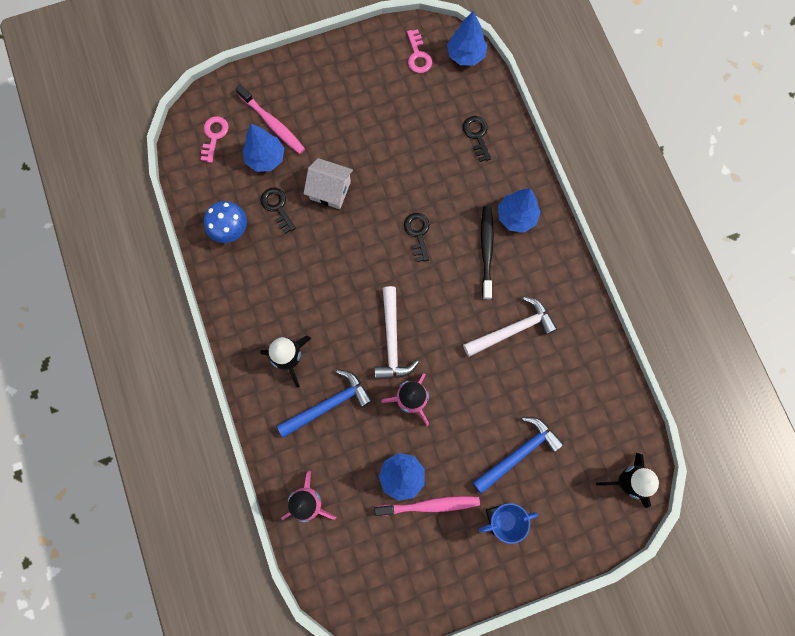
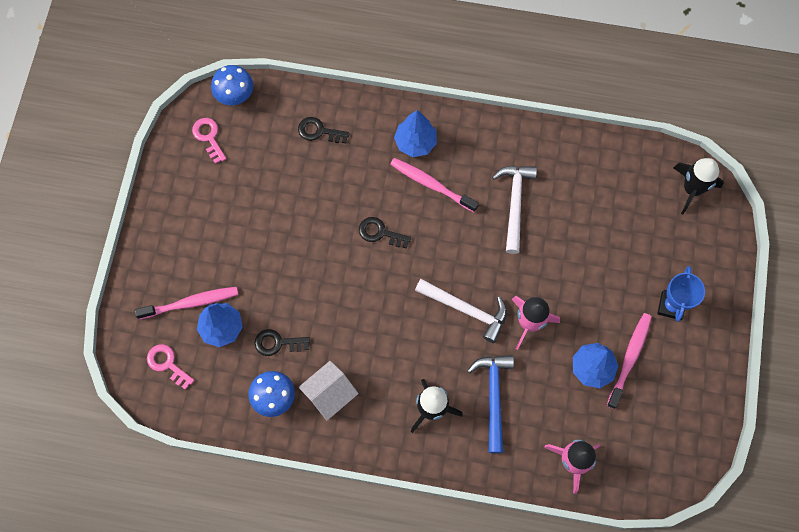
camera: 60 degrees left, 5 degrees down
(330, 190) = (291, 286): white house -> white house (330, 394)
(418, 56) = (208, 137): pink key -> pink key turned 135 degrees counterclockwise
(466, 55) = (235, 97): blue tree -> blue mushroom
(486, 251) = (431, 184): black toothbrush -> pink toothbrush
(518, 453) = (624, 260): blue hammer -> none

